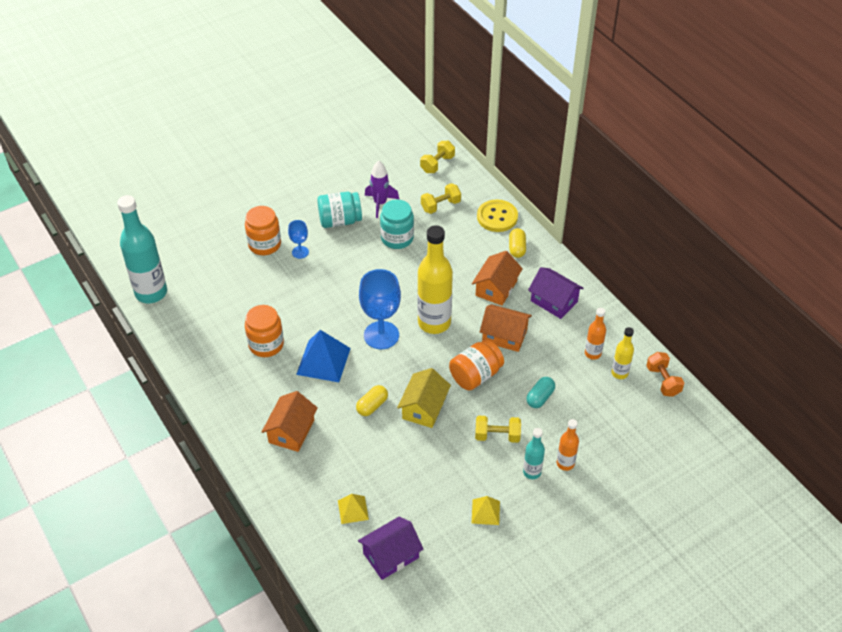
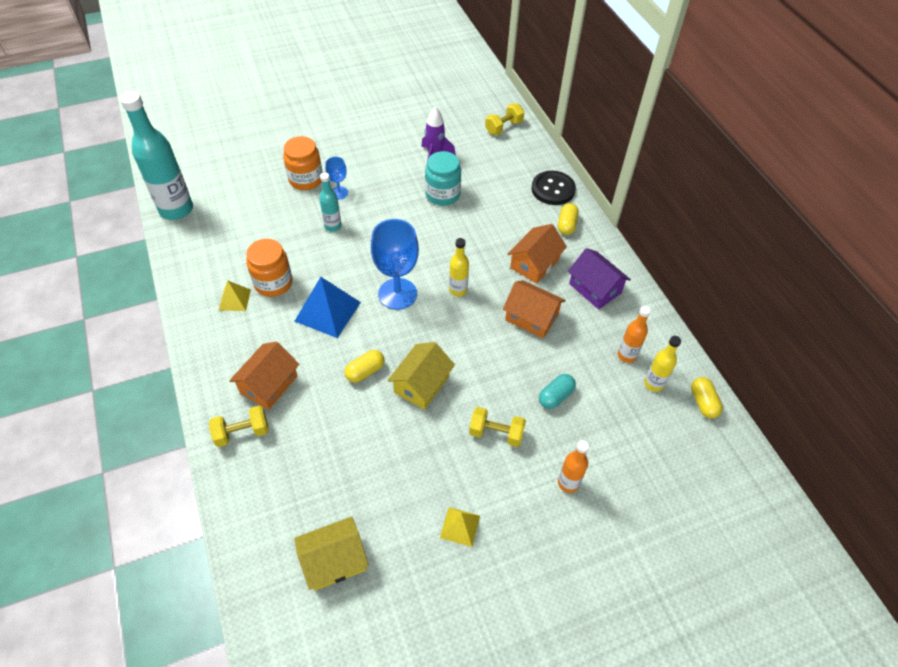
camera: 10 degrees right, 5 degrees up
(340, 221) = (389, 168): turquoise jar -> none
(353, 509) = (307, 492): yellow pyramid -> yellow pyramid (234, 299)
(391, 555) = (334, 560): purple house -> yellow house
(434, 323) = (458, 290): yellow bottle -> yellow bottle, size x0.50
(440, 206) = (496, 169): yellow dumbbell -> yellow dumbbell (242, 432)
(475, 375) = (489, 357): orange jar -> none
(497, 217) = (553, 189): yellow button -> black button
(532, 472) = (526, 486): turquoise bottle -> turquoise bottle (333, 226)
(663, 381) = (703, 402): orange dumbbell -> yellow capsule

